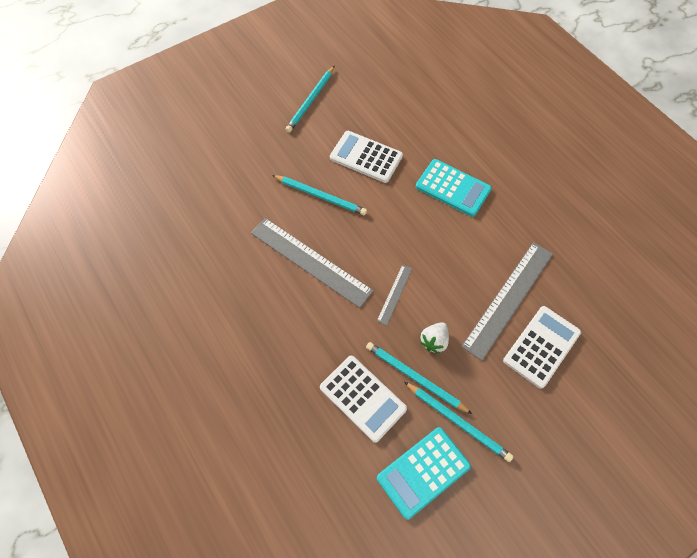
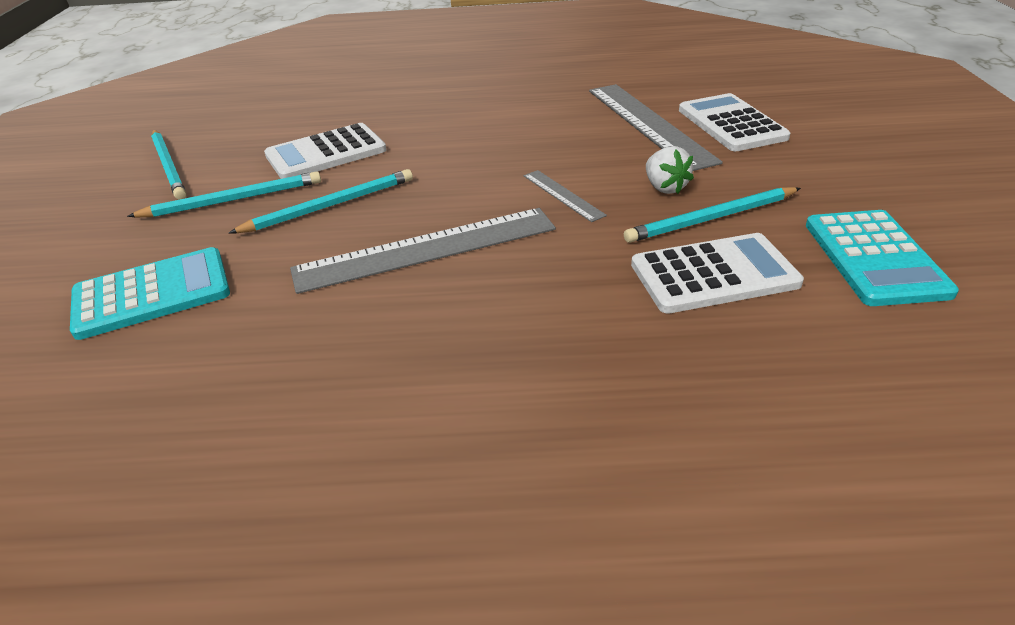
camera: 55 degrees left, 25 degrees down
(453, 188) = (457, 113): turquoise calculator -> turquoise calculator (152, 294)
(458, 422) = (804, 206): turquoise pencil -> turquoise pencil (233, 200)

